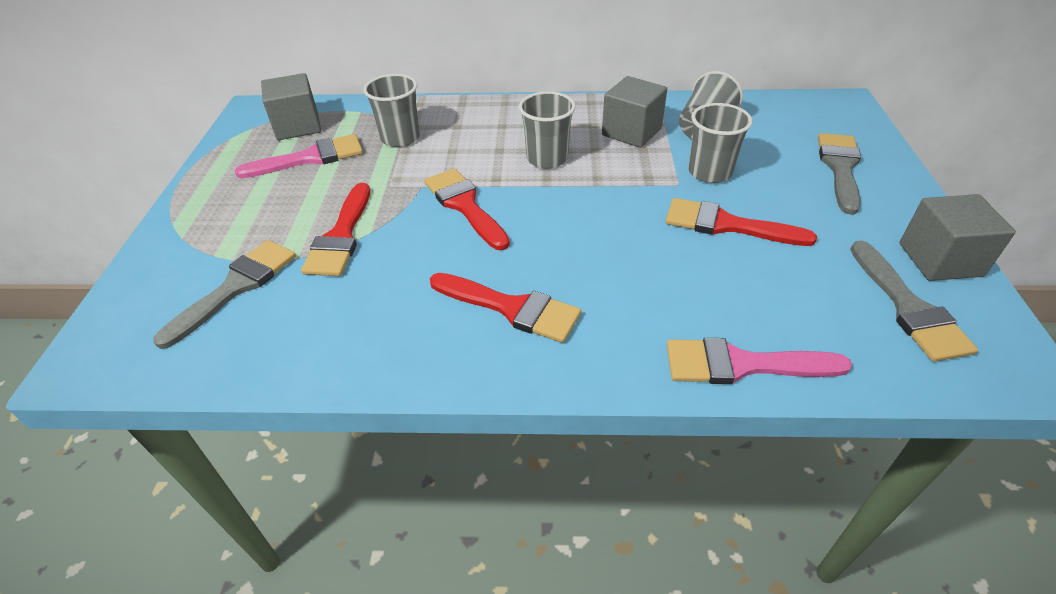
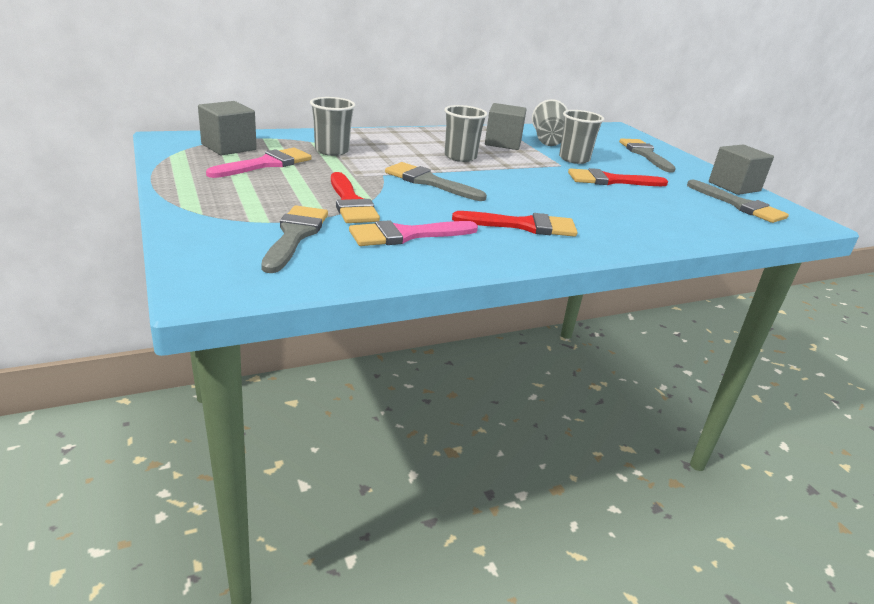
camera: 30 degrees left, 15 degrees down
(464, 205) = (429, 182): red brush -> grey brush
(742, 364) = (685, 234): pink brush -> pink brush (406, 235)

